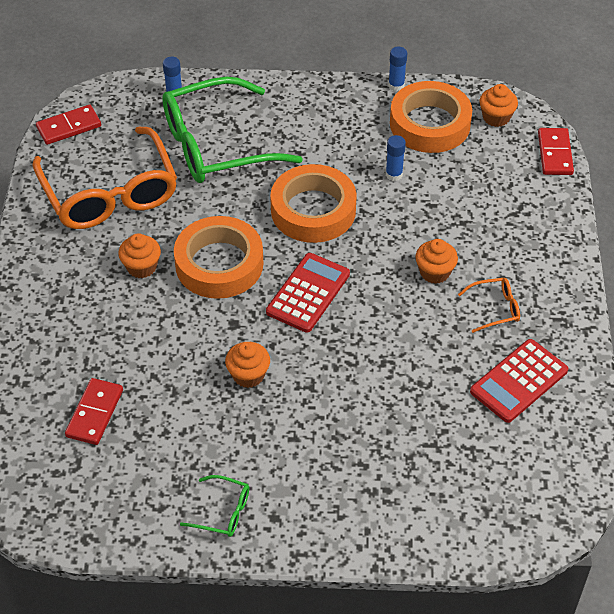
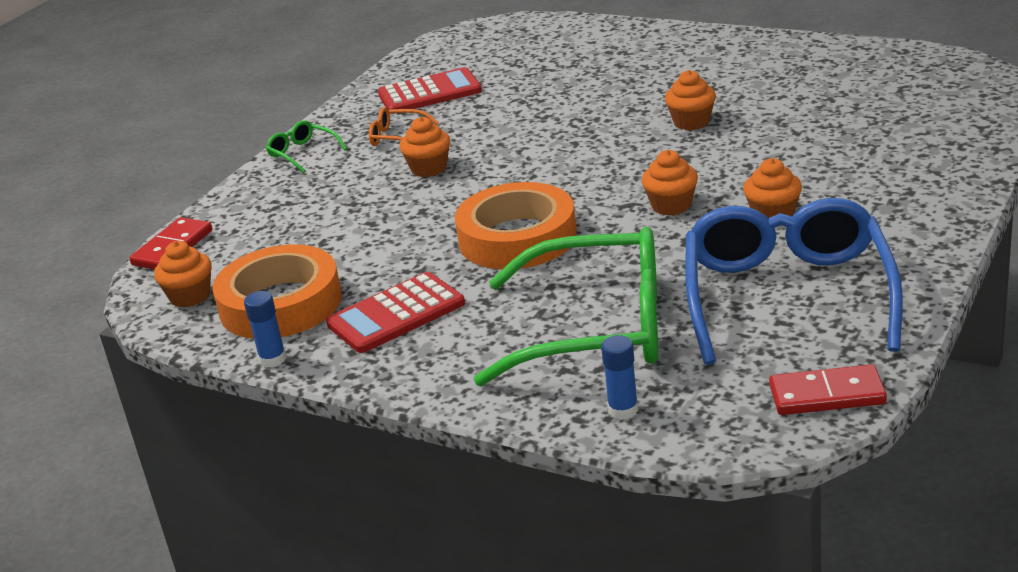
camera: 150 degrees left, 20 degrees down
(94, 413) = (873, 115): red domino -> none
(109, 192) = (787, 297): orange glasses -> blue glasses
(219, 264) = (671, 206): orange tape -> orange cupcake
(222, 511) = (766, 53): green glasses -> green glasses (303, 153)
(308, 293) = (582, 170): red calculator -> red calculator (396, 314)
(394, 174) = (384, 257): blue glue stick -> none

